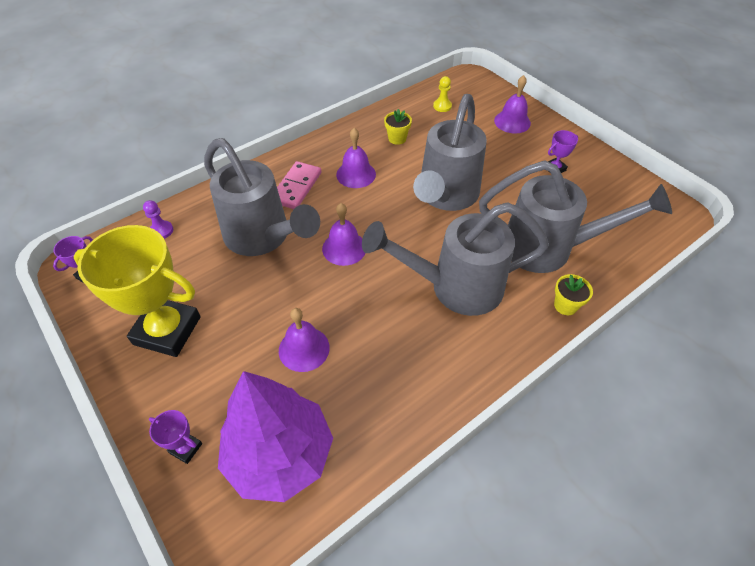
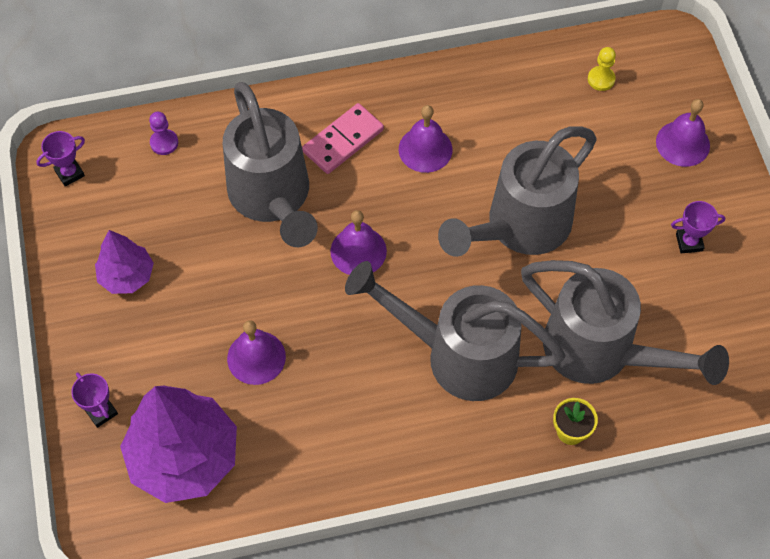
camera: 25 degrees right, 10 degrees up
(167, 330) = (127, 276): yellow trophy -> purple tree
(397, 138) = (508, 112): yellow flower pot -> none

